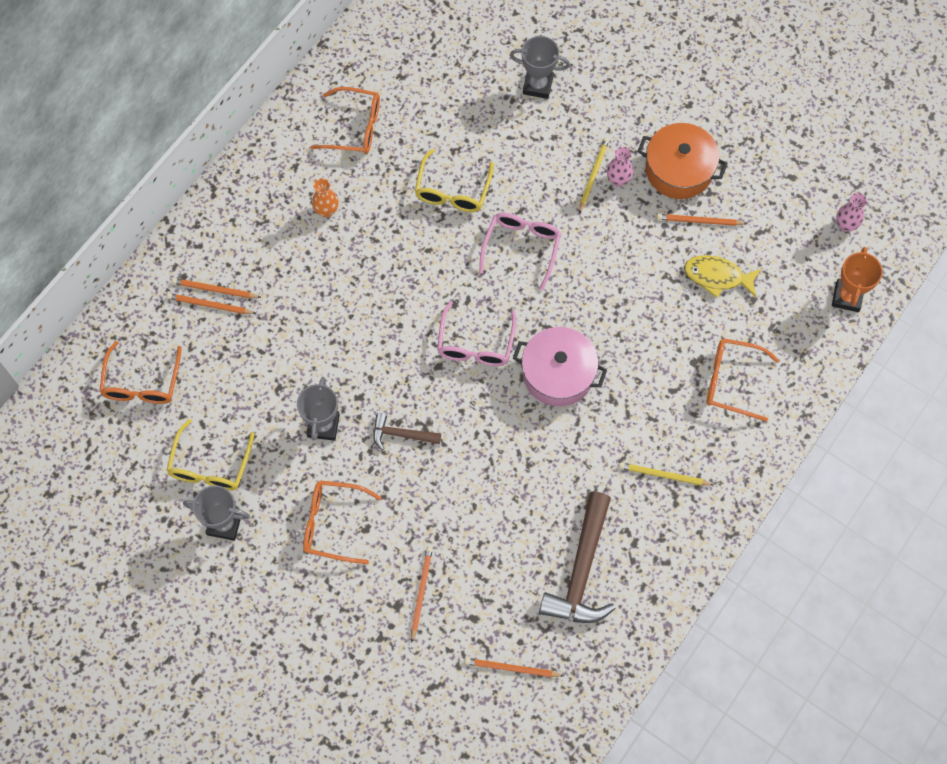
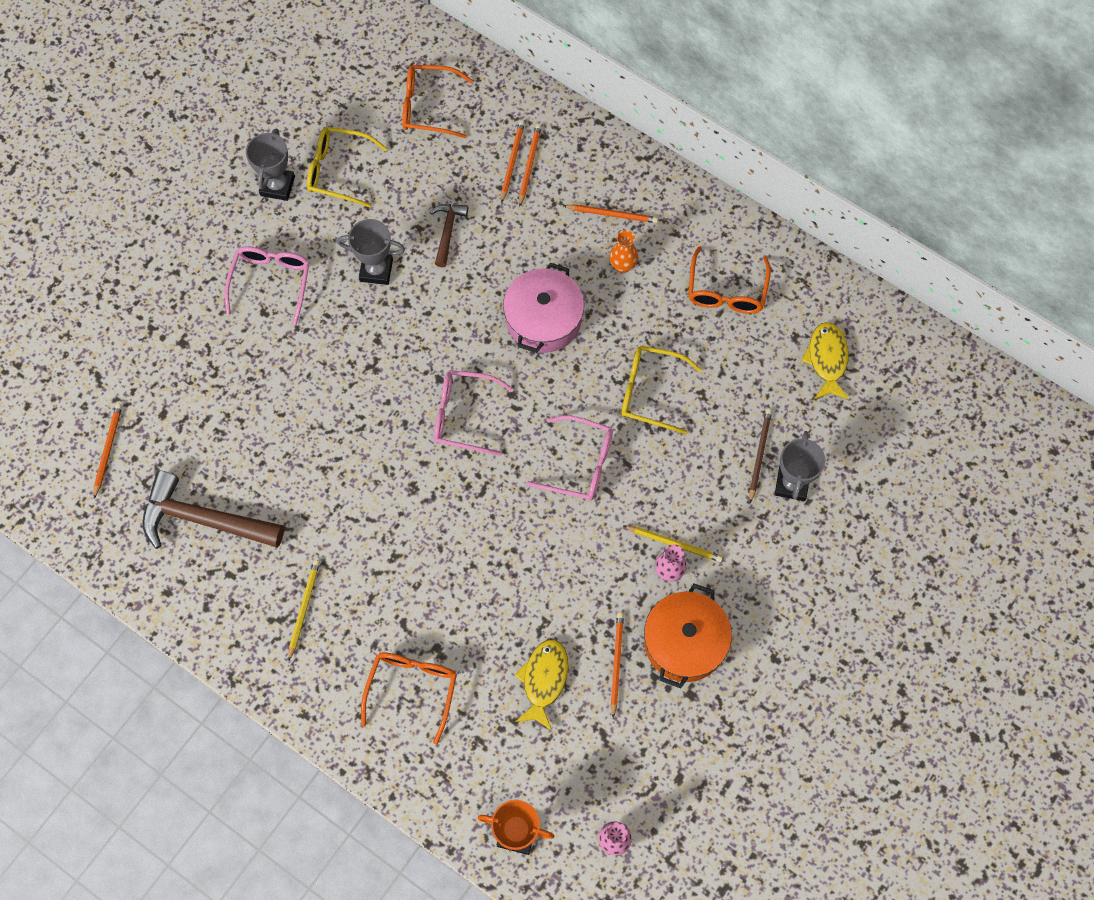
camera: 90 degrees right, 0 degrees up
(333, 524) = (271, 282): orange glasses -> pink glasses
(401, 434) = (363, 343): brown hammer -> brown hammer (448, 231)
(421, 592) = (194, 364): orange pencil -> orange pencil (612, 214)
(423, 53) = (827, 360): none -> yellow fish
(511, 108) = (759, 454): none -> brown pencil
(558, 373) = (427, 500): pink pot -> pink pot (543, 319)

